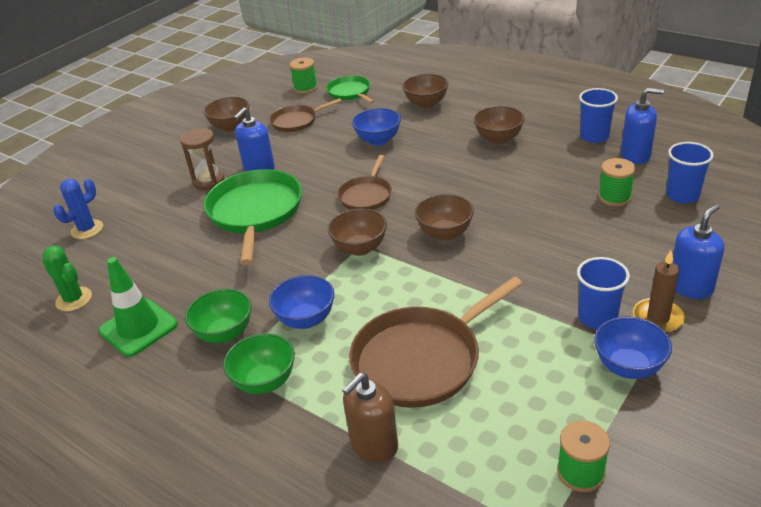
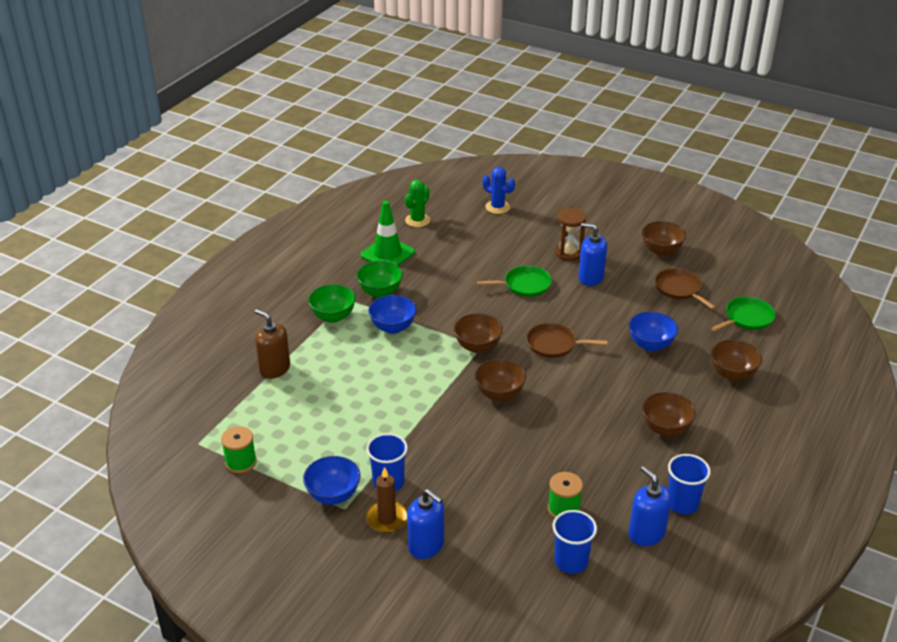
camera: 80 degrees right, 0 degrees up
(255, 212) = (524, 285): green pan -> green pan, size x0.56
(305, 88) = (750, 287): green spool -> none
(421, 359) = (348, 386): brown pan -> none
(635, 155) = (646, 533): blue soap dispenser -> blue soap dispenser turned 150 degrees clockwise

